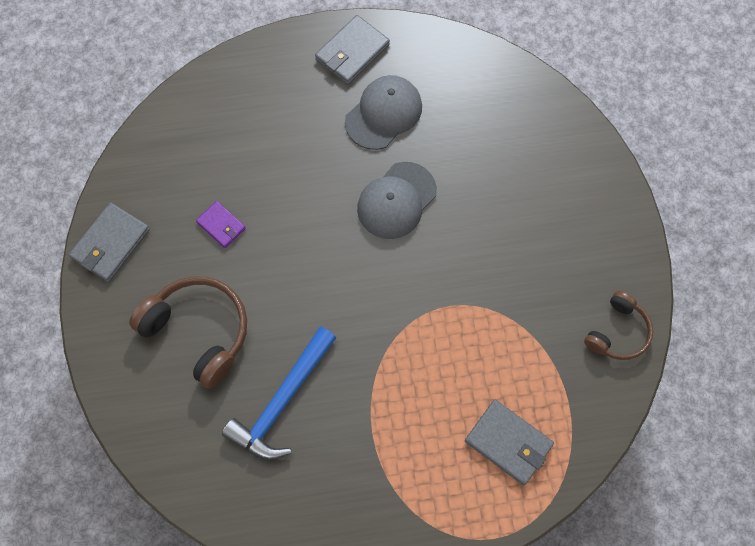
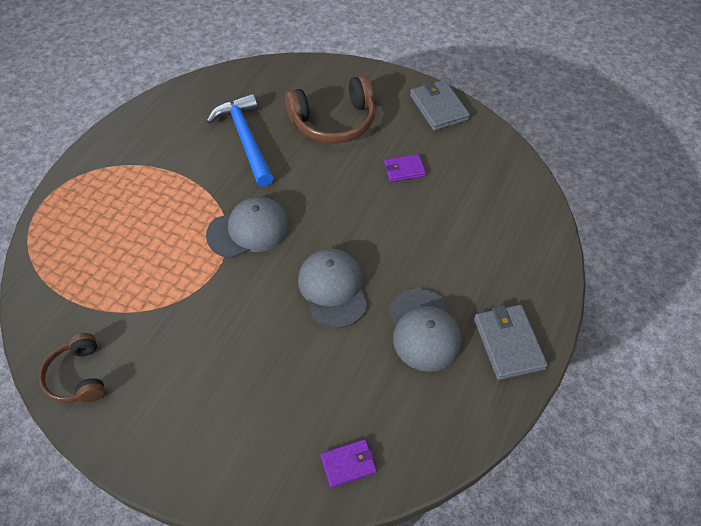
camera: 125 degrees right, 15 degrees down
(388, 311) = (249, 230): none -> grey cap
(508, 443) = (88, 243): grey wallet -> none
(524, 101) = (348, 464): none -> purple wallet

